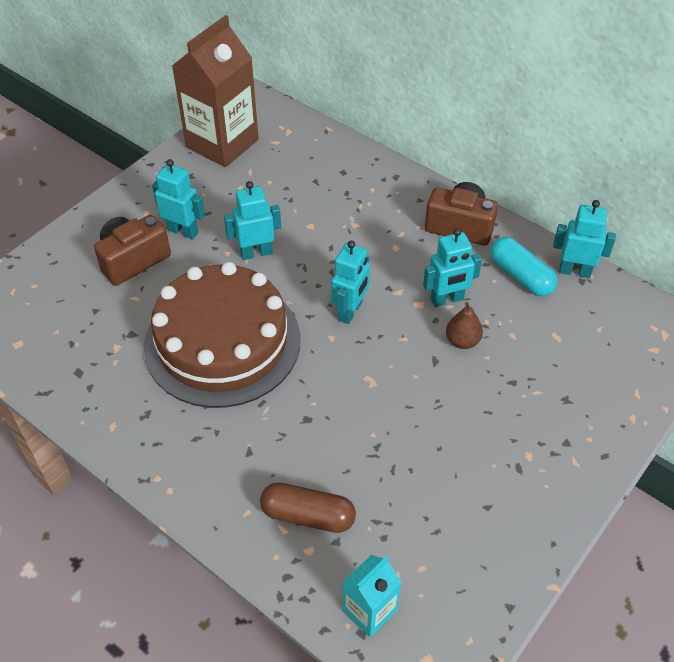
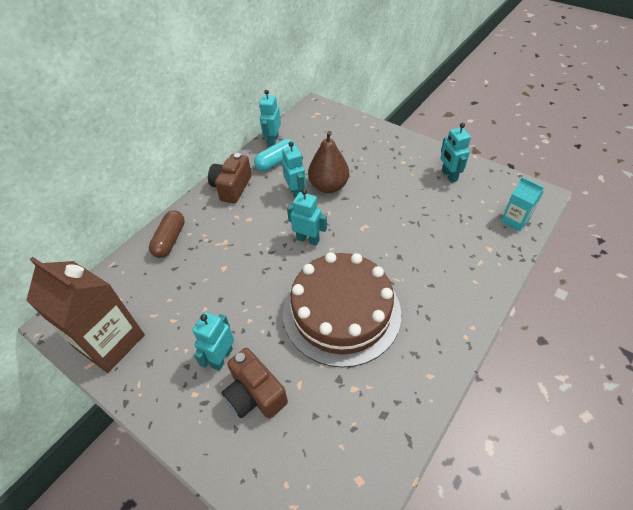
camera: 90 degrees left, 0 degrees up
(256, 253) = (250, 300): turquoise robot -> turquoise robot (449, 176)
(308, 515) = (467, 250): brown capsule -> brown capsule (170, 240)
(462, 341) = (328, 186): brown pear -> brown pear, size x1.83

